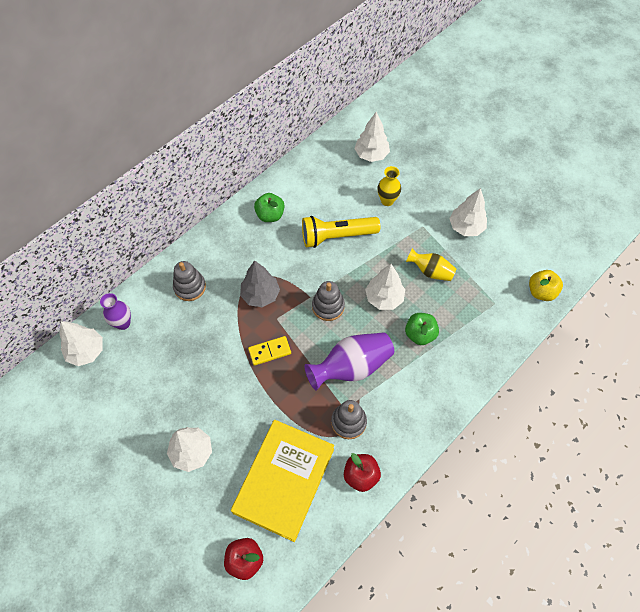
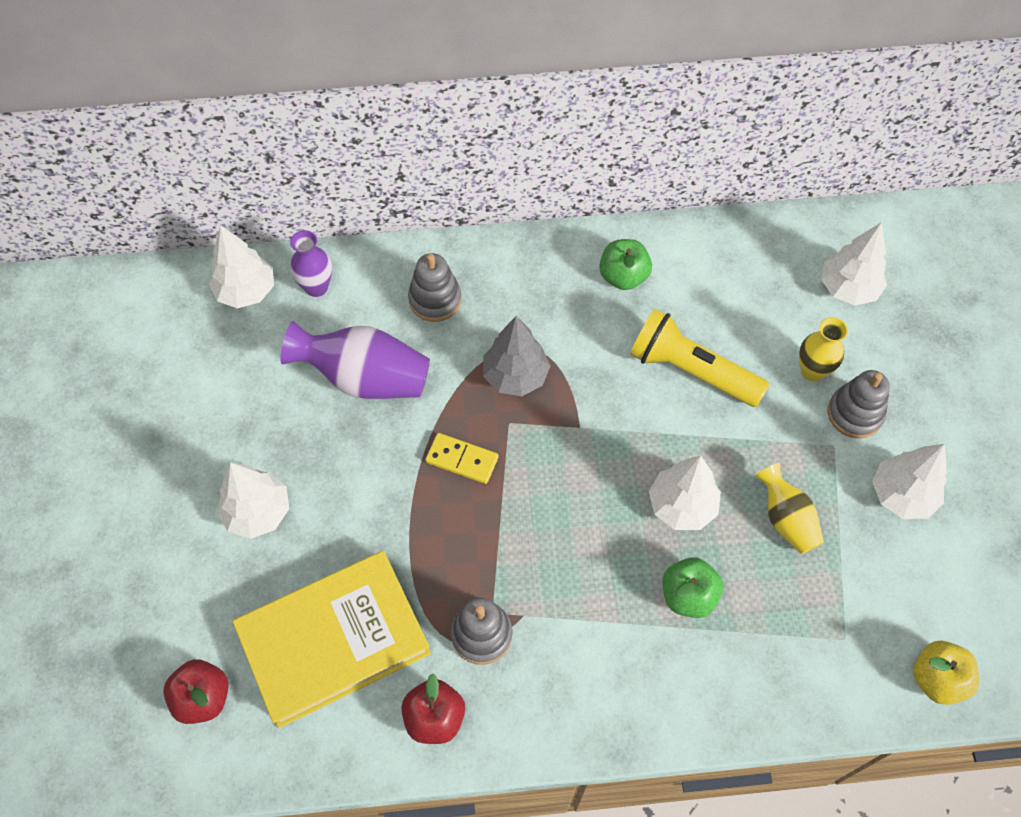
camera: 40 degrees right, 0 degrees up
(328, 306) = (592, 458): grey stacking toy -> grey stacking toy (854, 414)
(351, 367) = (551, 564): purple vase -> purple vase (365, 378)

